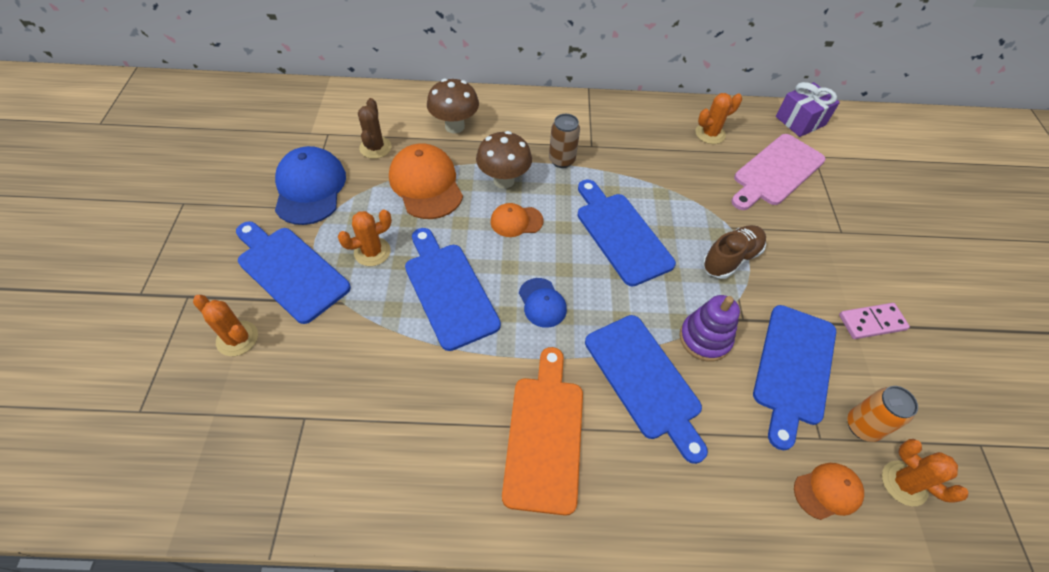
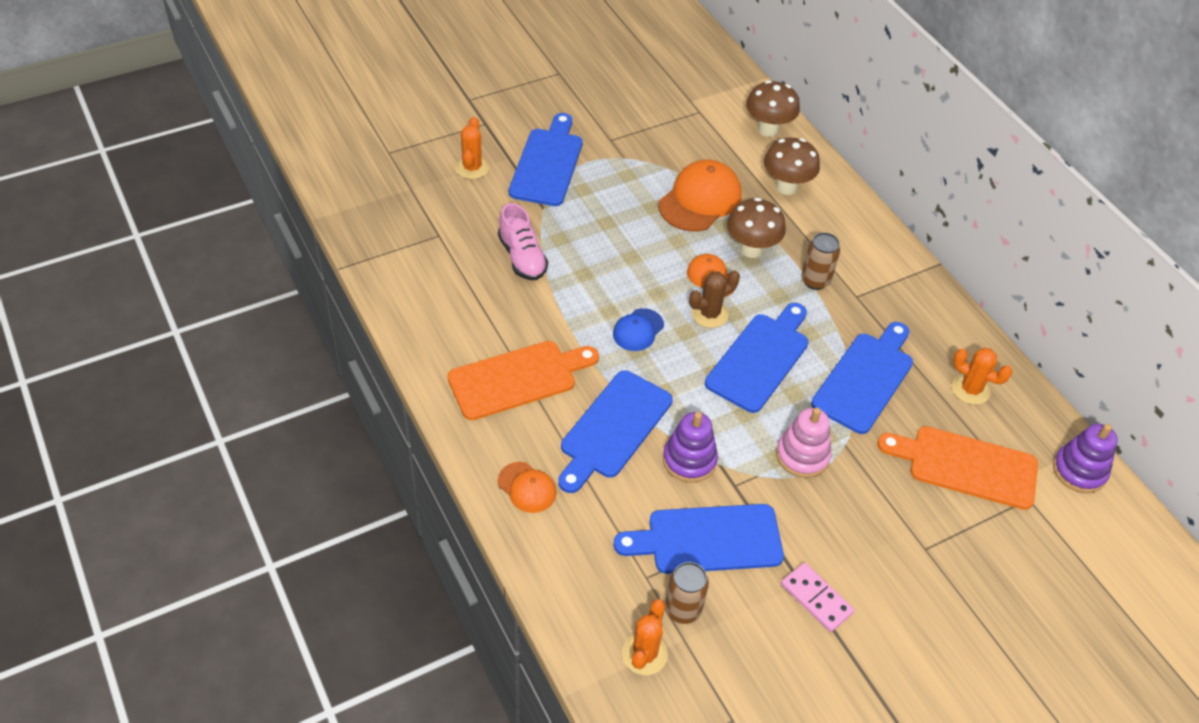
camera: 60 degrees right, 5 degrees down
(310, 188) = (633, 132): blue cap -> none
(372, 252) = (602, 201): orange cactus -> none
(375, 148) = (711, 148): brown cactus -> brown cactus (709, 314)
(386, 105) = (768, 129): none -> brown mushroom
(392, 353) = (522, 257): none -> pink shoe
(449, 290) = (603, 265): blue cutting board -> blue cutting board (865, 379)
(730, 259) = (802, 456): brown shoe -> pink stacking toy
(776, 172) = (966, 466): pink cutting board -> orange cutting board
(800, 121) = (1079, 471): purple gift -> purple stacking toy
(827, 491) = (596, 592): orange cap -> orange cap (527, 487)
(862, 426) = (682, 609): orange can -> brown can

